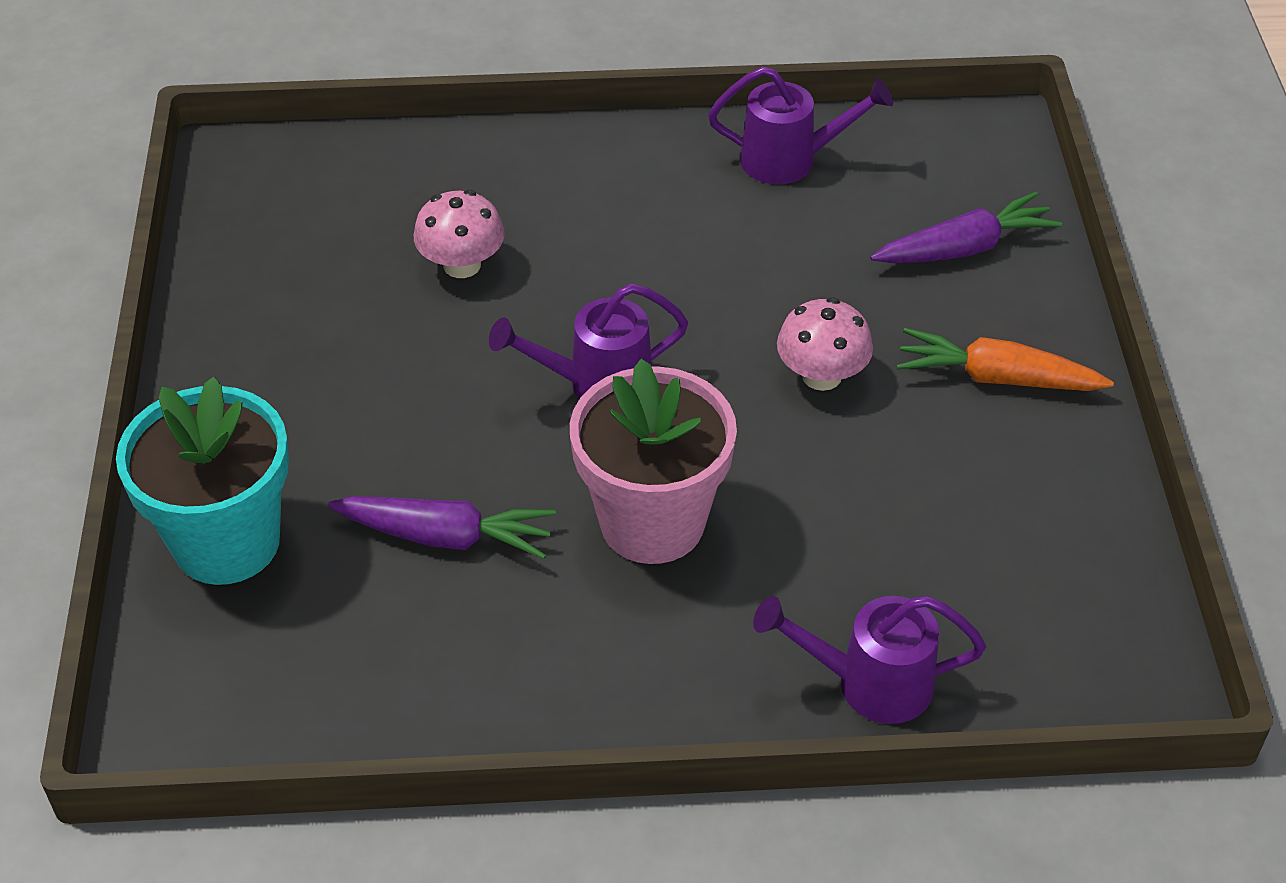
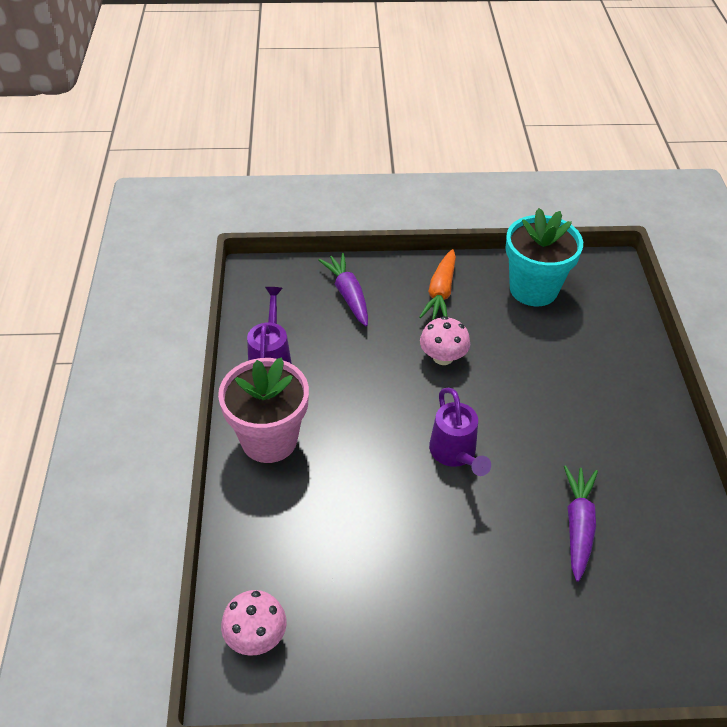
camera: 90 degrees left, 0 degrees up
(226, 542) = (603, 646): turquoise flower pot -> turquoise flower pot (533, 289)
(462, 265) = (355, 525): pink mushroom -> pink mushroom (256, 636)
(652, 522) = (552, 431): pink flower pot -> pink flower pot (269, 439)
(870, 683) = (633, 353): purple watering can -> none

